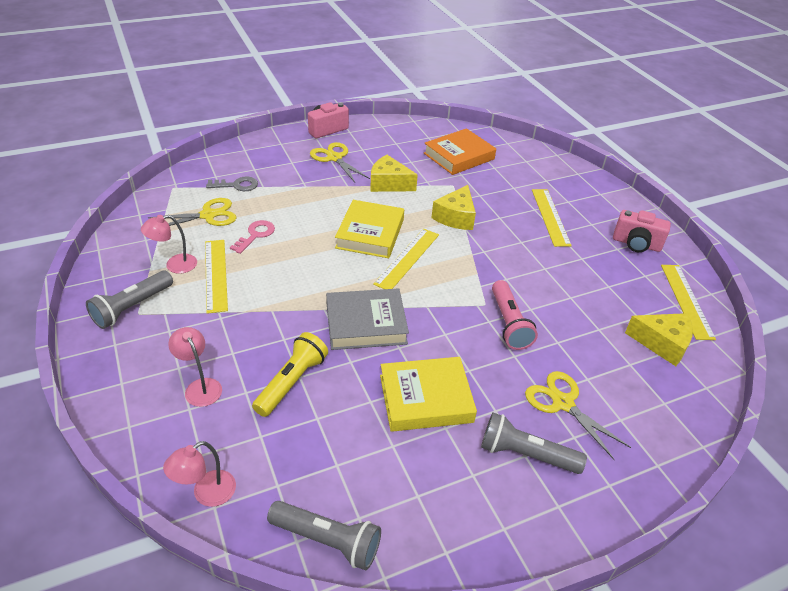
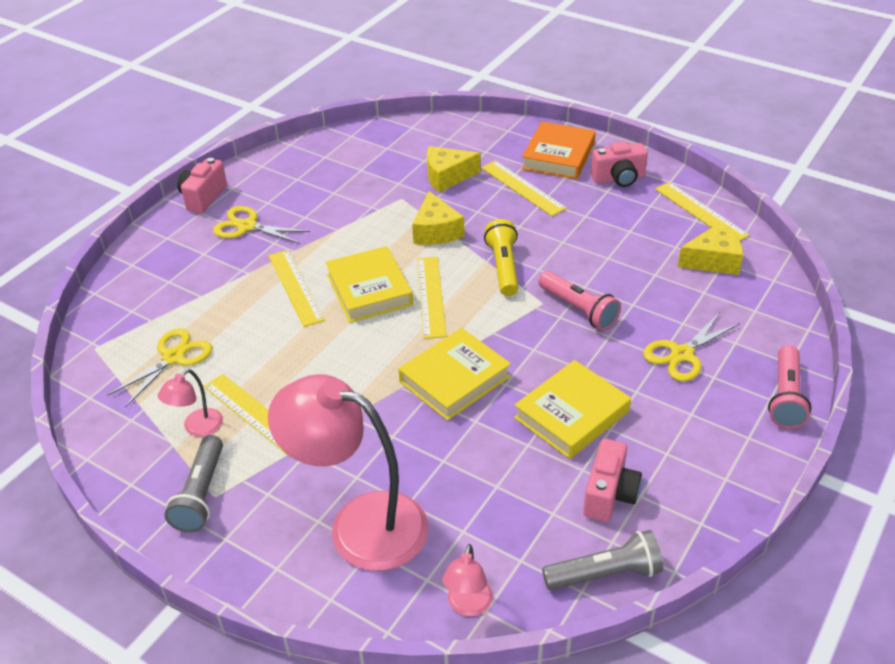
camera: 30 degrees left, 0 degrees up
(200, 386) = (360, 524): pink lamp -> pink lamp, size x2.27
(237, 185) = (169, 309): grey key -> none
(255, 235) = (251, 351): pink key -> none
(292, 382) = (441, 469): yellow flashlight -> yellow flashlight (503, 267)
(324, 209) = (295, 287): none -> yellow ruler
(366, 324) = (455, 379): grey book -> yellow book
(389, 183) = (335, 227): yellow cheese -> yellow cheese (447, 176)
(394, 478) = (609, 494): none -> pink camera
(459, 156) = (377, 164): orange book -> orange book (558, 156)
(526, 454) = (691, 412): grey flashlight -> none
(563, 403) = (682, 354): yellow scissors -> yellow scissors turned 60 degrees counterclockwise
(626, 492) = (785, 397): none -> pink flashlight

